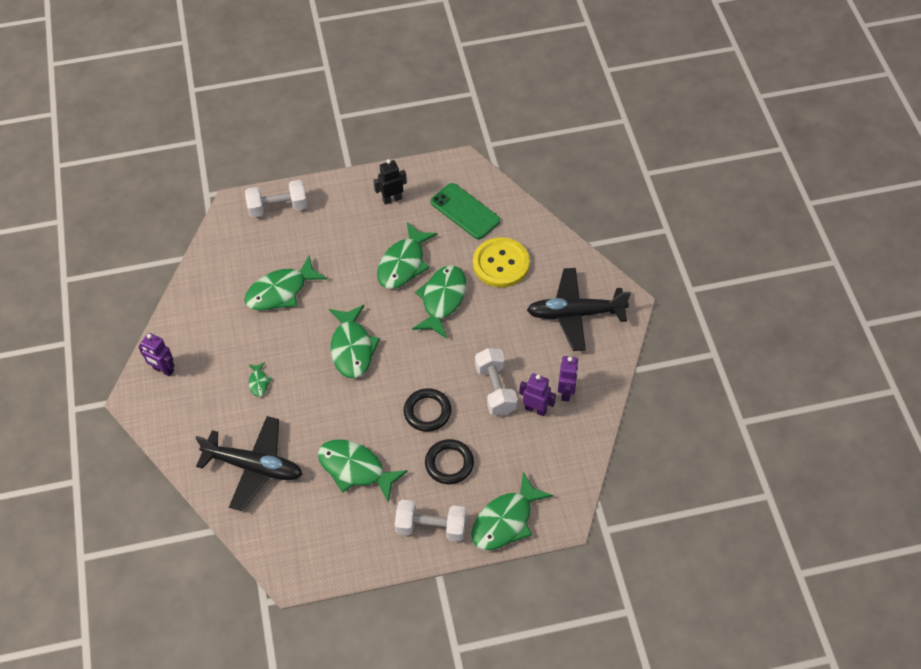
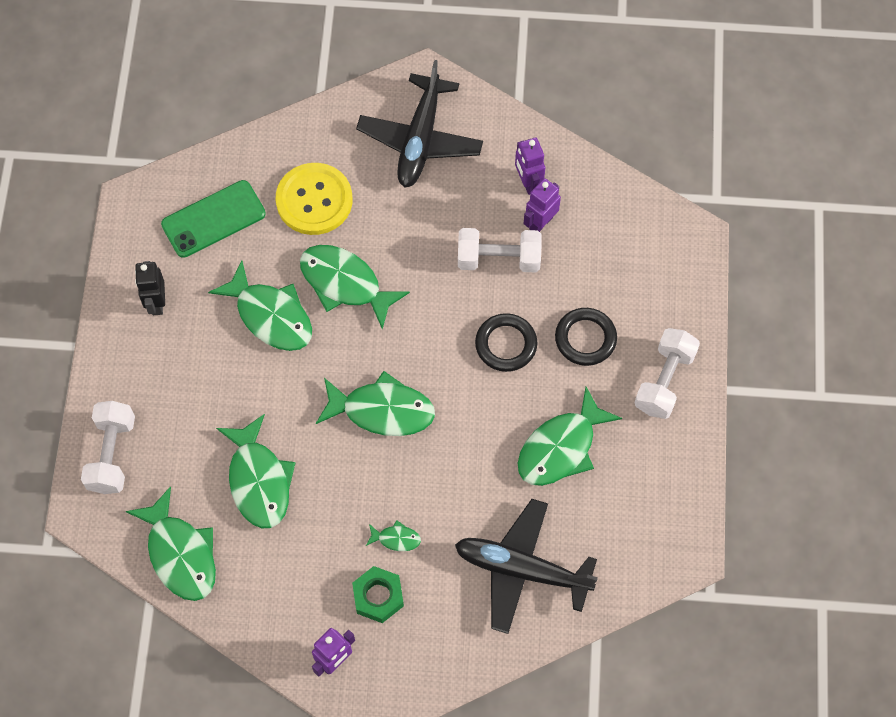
camera: 75 degrees left, 10 degrees up
(214, 383) = (378, 596): none -> green nut
(254, 467) = (522, 569): black plane -> black plane turned 105 degrees counterclockwise
(505, 520) = (678, 298): green fish -> green fish (180, 554)
(566, 392) = (528, 183): purple robot -> purple robot turned 135 degrees counterclockwise

